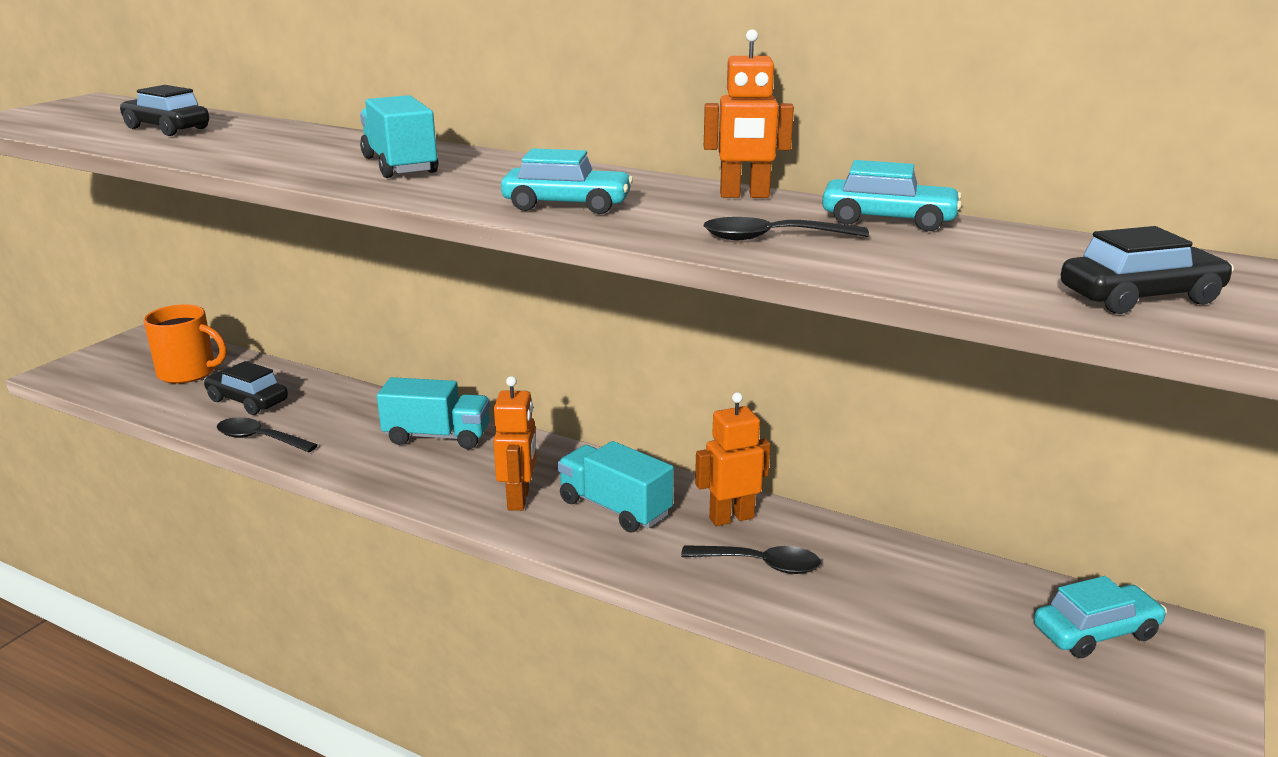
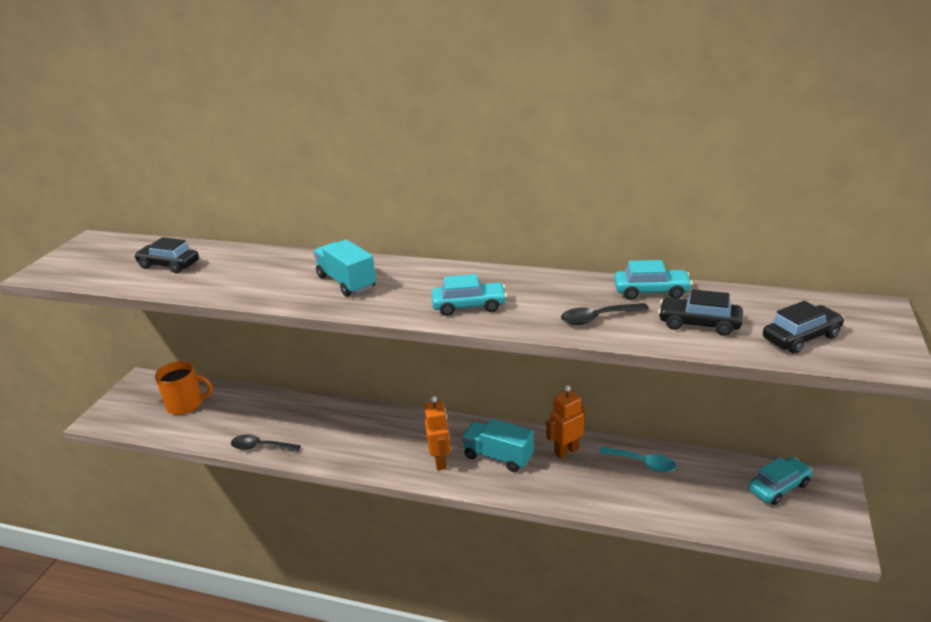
camera: 10 degrees left, 5 degrees up
(247, 401) = (237, 419): black car -> black car (699, 324)
(437, 436) = (371, 425): turquoise truck -> none
(744, 195) = (563, 281): orange robot -> none
(760, 564) = (594, 479): black spoon -> none
(856, 556) = (643, 463): none -> turquoise spoon

